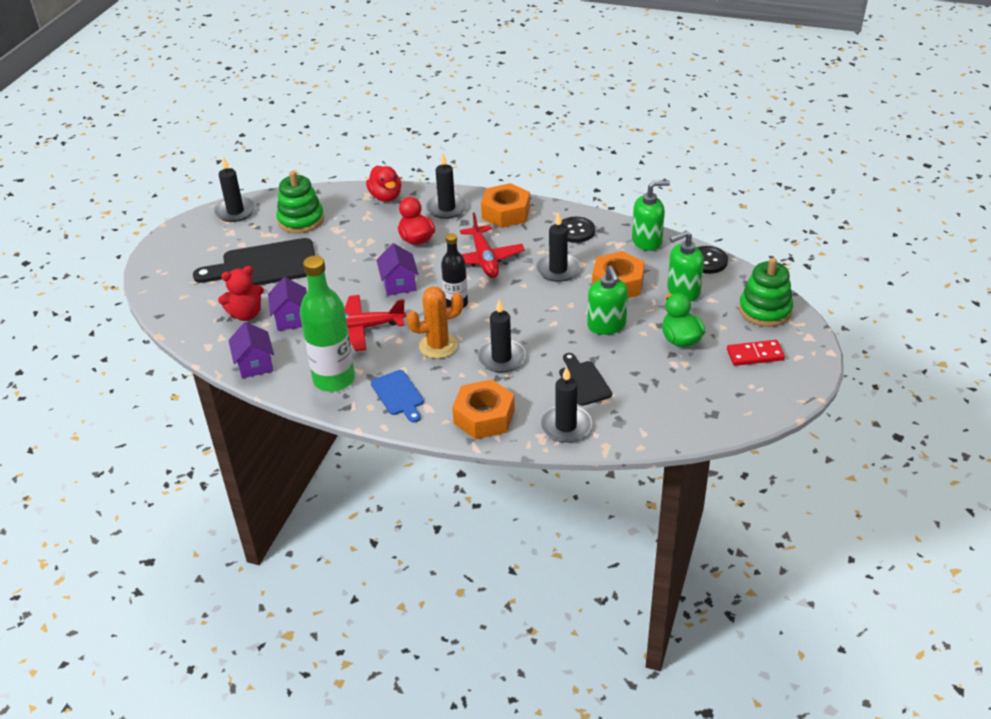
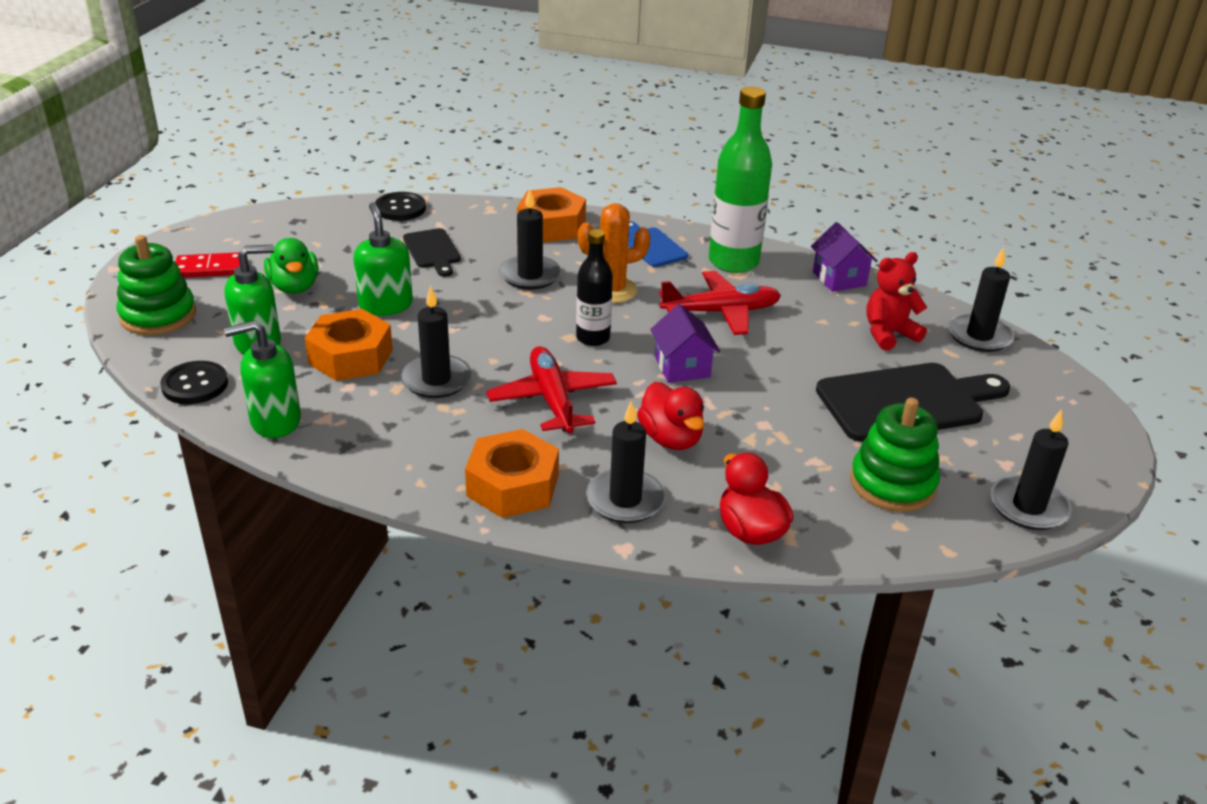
camera: 175 degrees right, 5 degrees down
(291, 319) = (821, 327): purple house -> none
(566, 426) = (462, 216): black candle -> black candle (979, 336)
(576, 231) = (391, 444): black button -> black button (400, 208)

